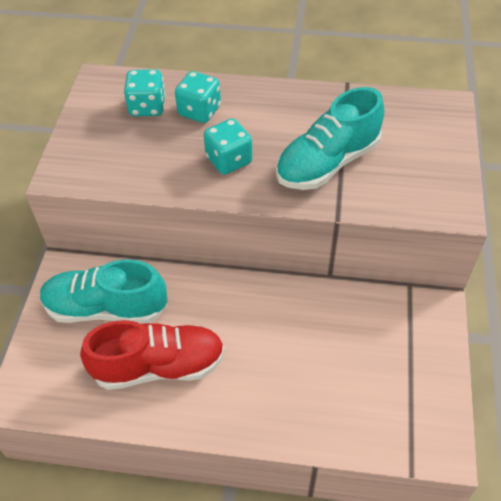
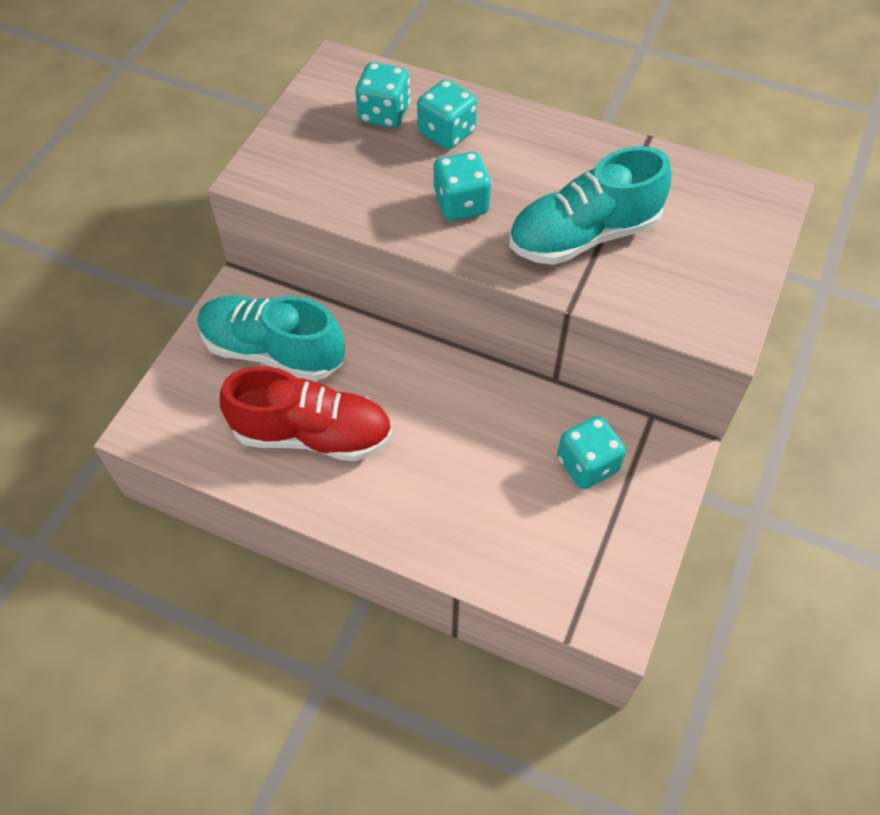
camera: 15 degrees right, 5 degrees up
(377, 333) = (587, 465): none -> turquoise dice

